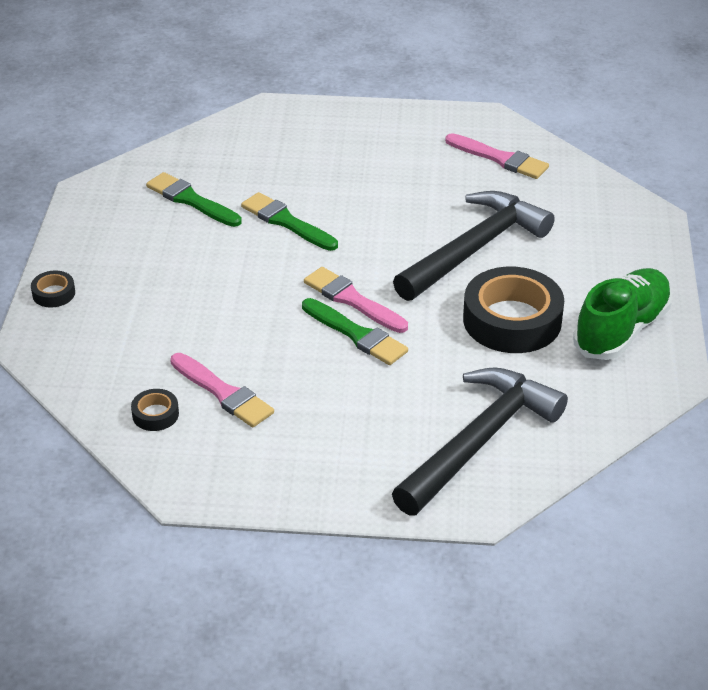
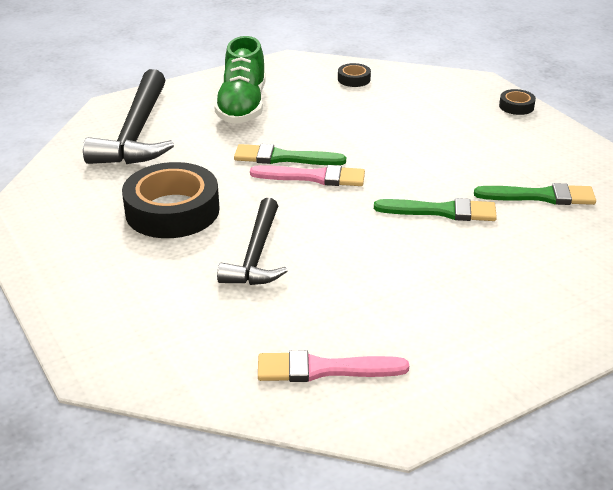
camera: 145 degrees right, 5 degrees down
(223, 393) = (329, 100): pink brush -> none
(474, 249) = (256, 254): black hammer -> black hammer, size x0.65
(621, 330) = (70, 238): green shoe -> green shoe (242, 106)

